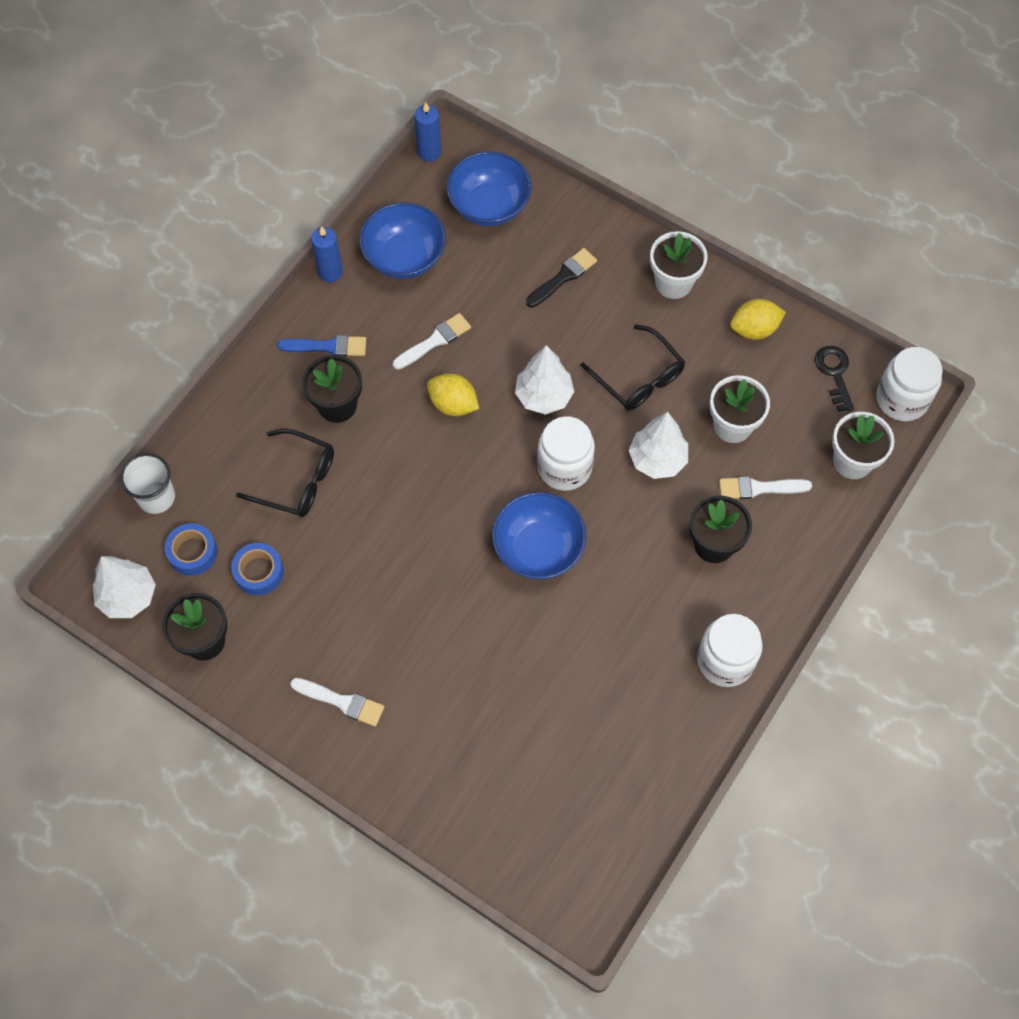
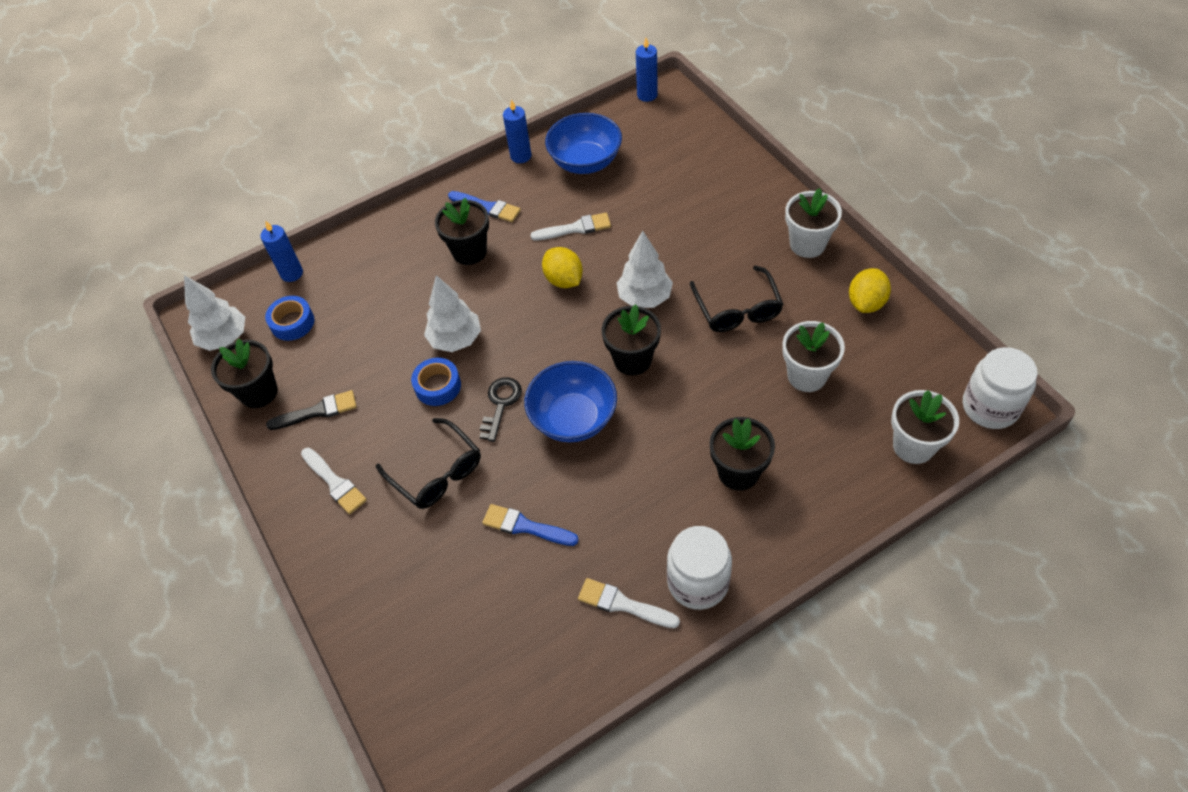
camera: 30 degrees right, 10 degrees down
(156, 497) = (292, 273): white cup -> blue candle
(259, 572) = (333, 355): blue tape -> blue tape (438, 386)
(296, 480) = (404, 296): black glasses -> black glasses (436, 472)
(489, 206) = (675, 144): blue bowl -> none
(548, 671) = (525, 526): none -> blue brush
(563, 277) = (710, 212): black brush -> black brush (317, 411)
(564, 467) = (632, 360): white jar -> black flower pot
(657, 460) = (721, 381): white tree -> white tree (456, 339)
(754, 329) = (866, 303): yellow lemon -> yellow lemon turned 75 degrees counterclockwise
(759, 488) = (807, 438): white brush -> white brush (623, 604)
(834, 373) = (929, 363): black key -> black key (500, 404)

